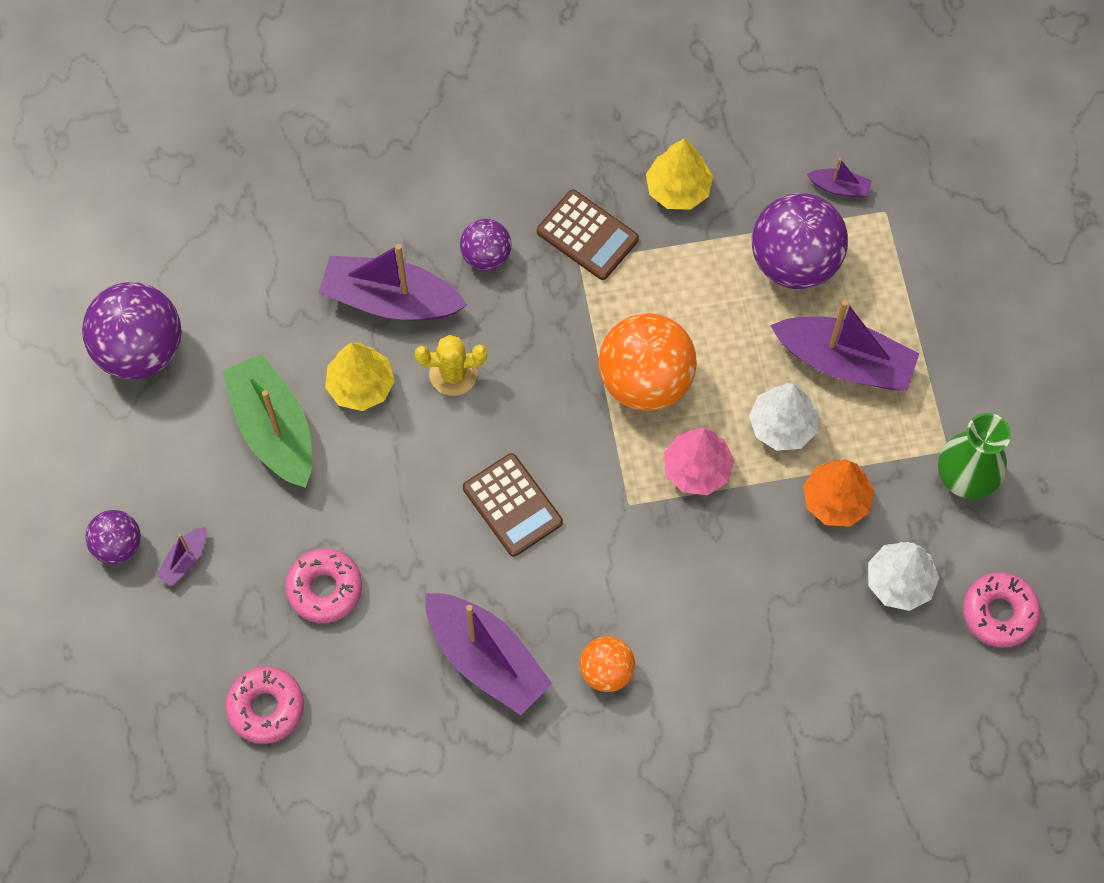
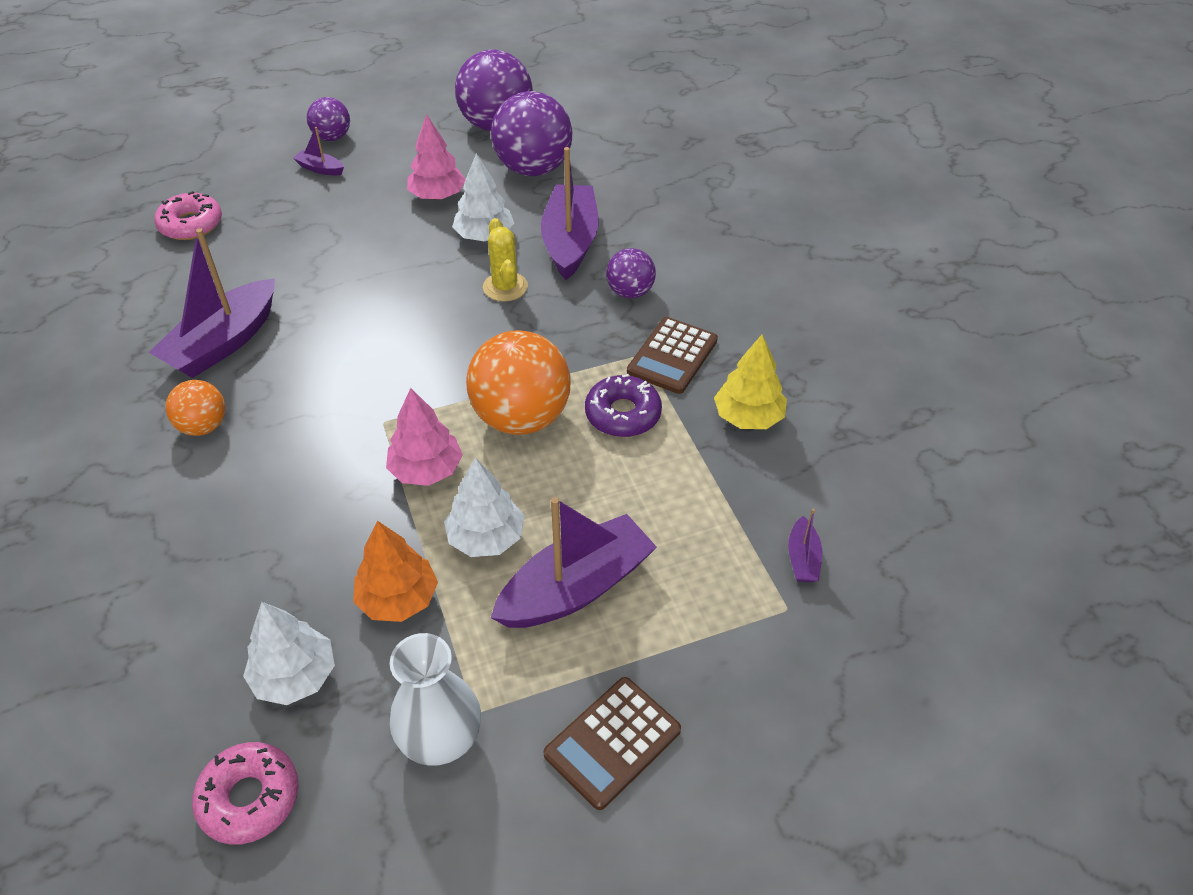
camera: 80 degrees right, 20 degrees down
(274, 429) = (437, 196): green boat -> pink tree
(325, 589) = (294, 241): pink donut -> none
(361, 385) = (484, 236): yellow tree -> white tree
(512, 505) = (377, 340): brown calculator -> brown calculator (612, 742)
(656, 292) = (623, 414): none -> purple donut
(794, 262) = (692, 526): purple ball -> purple ball (533, 169)
(844, 362) = (576, 588): purple boat -> purple boat turned 135 degrees counterclockwise
(966, 476) = (440, 738): green vase -> white vase

